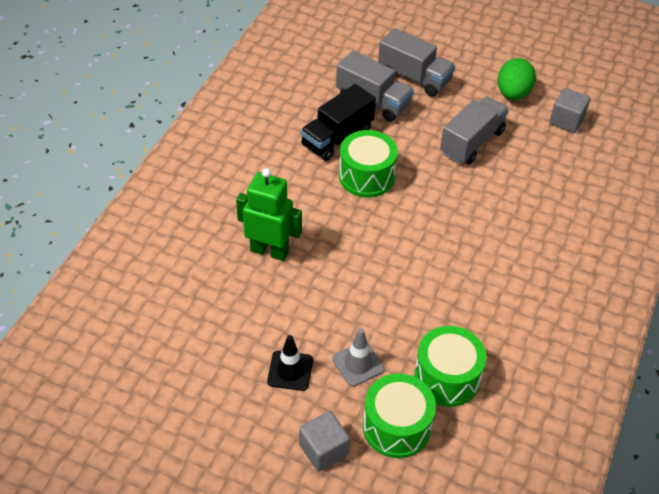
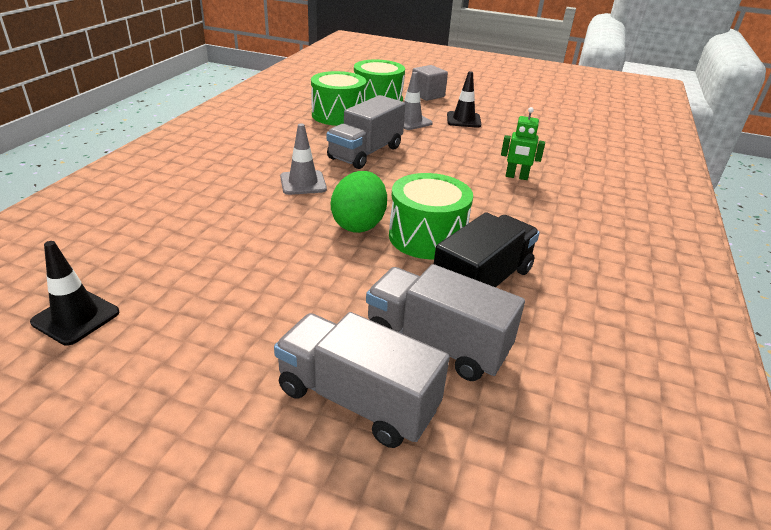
camera: 175 degrees right, 15 degrees down
(269, 251) = (516, 177): green robot -> green robot, size x0.57
(466, 240) = (303, 183): none -> grey traffic cone
(472, 142) = (266, 280): grey truck -> grey truck (366, 153)
(513, 94) = (152, 369): green egg -> green egg (359, 224)
(566, 121) = (76, 317): grey cube -> black traffic cone

